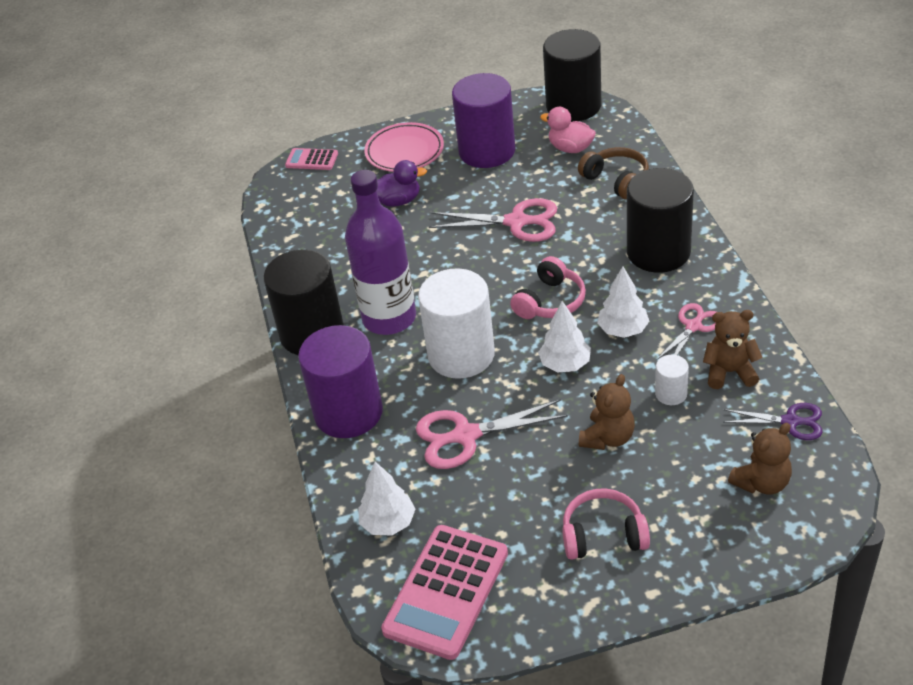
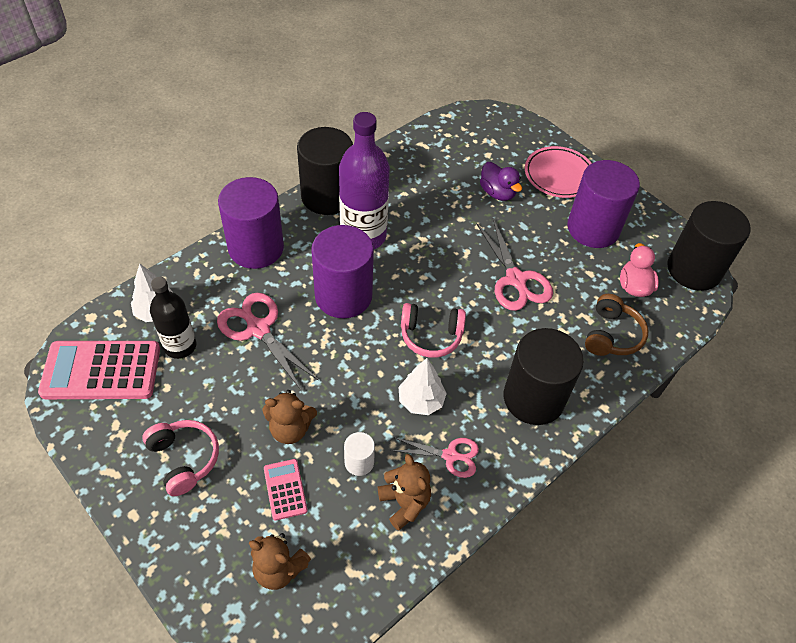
camera: 55 degrees right, 10 degrees up
(312, 160) = (515, 124): pink calculator -> pink calculator (285, 489)
(451, 510) = (180, 346): none -> black bottle
(461, 355) = (343, 295): white cylinder -> purple cylinder
(565, 364) = (362, 371): white tree -> none
(791, 422) = (362, 574): purple scissors -> none

